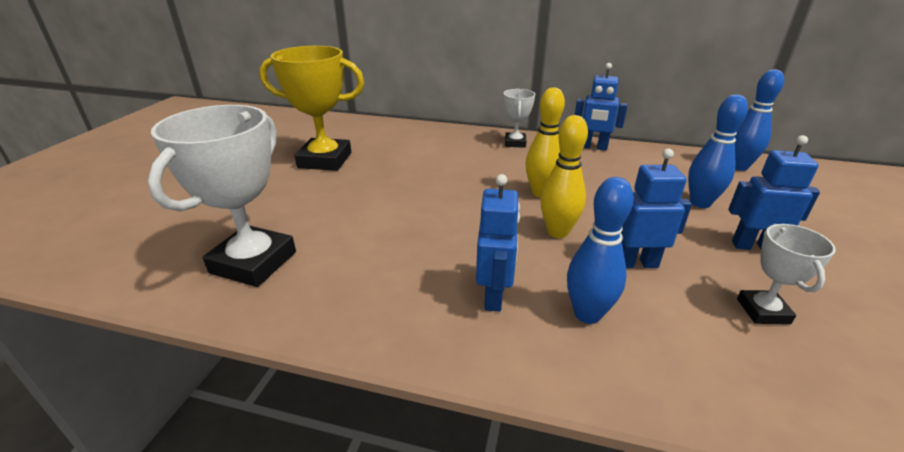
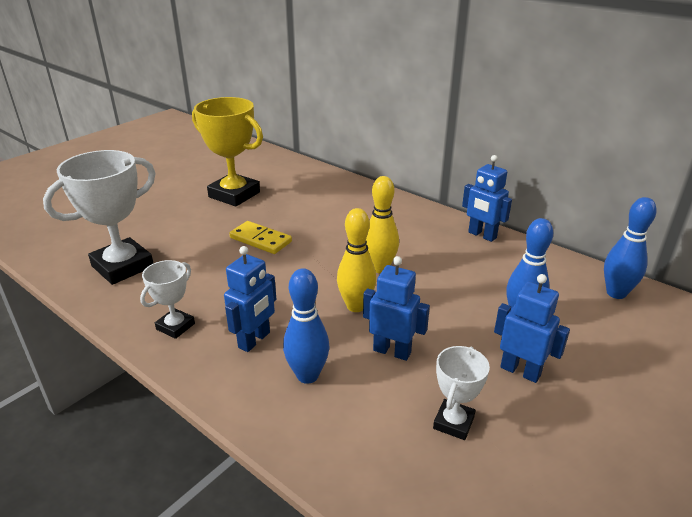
camera: 25 degrees right, 0 degrees up
(397, 195) = (260, 240): none -> yellow domino
(515, 143) = (409, 213): white trophy -> white trophy (175, 326)

